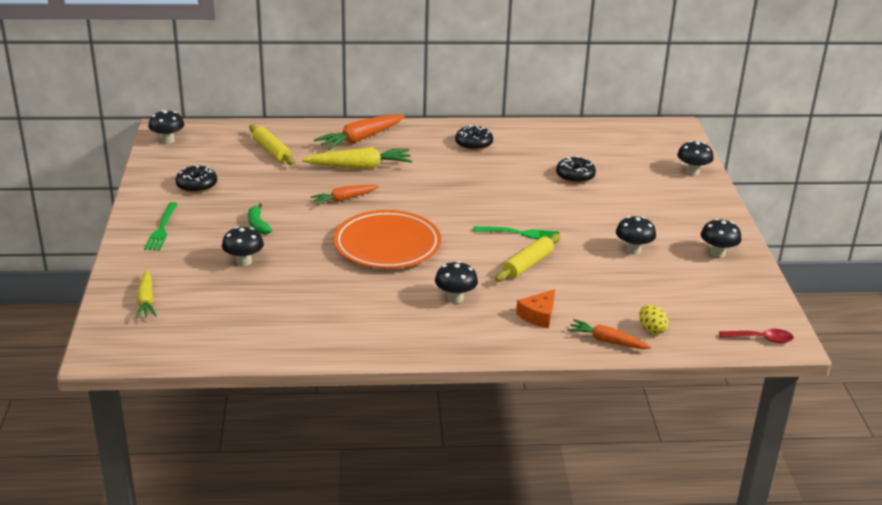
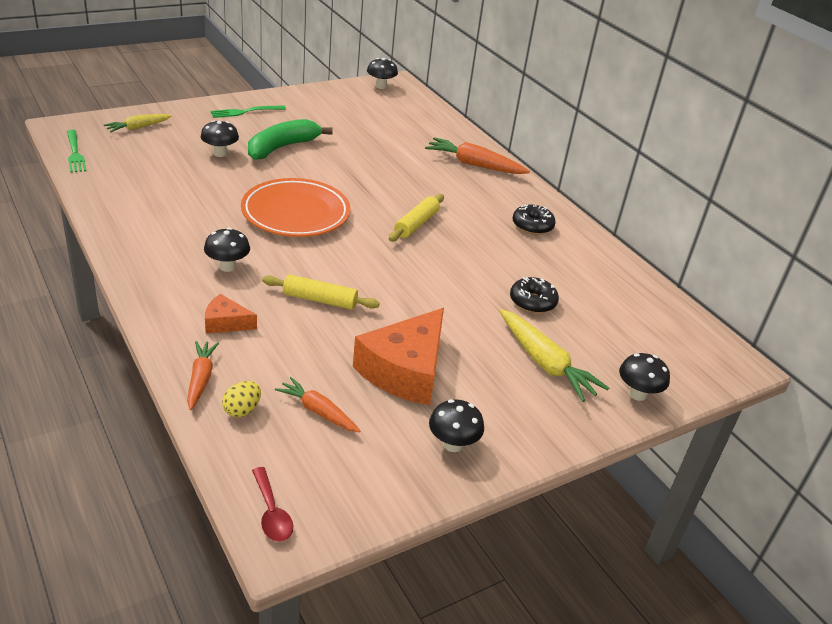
camera: 60 degrees right, 5 degrees up
(196, 185) = (322, 111): black donut -> none
(258, 225) = (282, 147): green banana -> green banana, size x2.00
(271, 151) = (408, 129): yellow rolling pin -> yellow rolling pin (416, 224)
(344, 199) = (359, 177): orange carrot -> orange carrot (318, 411)
(359, 167) = (423, 174): yellow carrot -> yellow carrot (545, 363)
(520, 233) = (378, 284): green fork -> green fork (75, 153)
(633, 250) = (405, 370): black mushroom -> orange cheese

